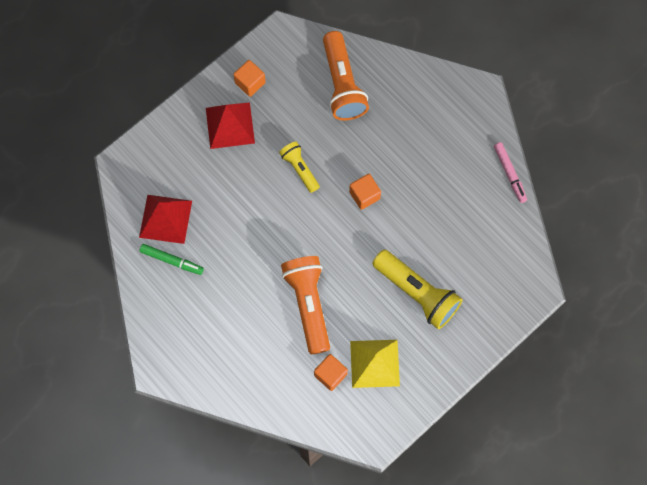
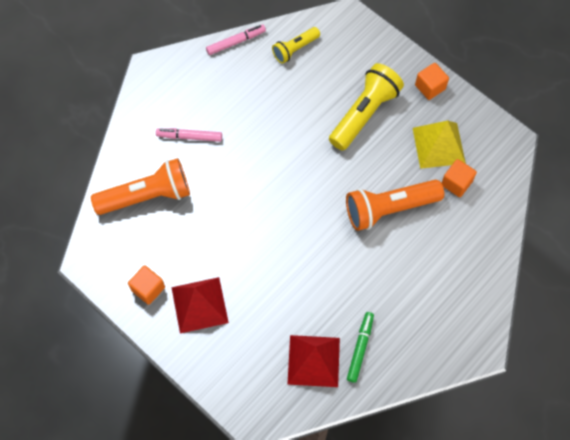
camera: 95 degrees left, 5 degrees down
(299, 169) = (245, 229): yellow flashlight -> yellow flashlight (295, 49)
(364, 195) = (269, 166): orange cube -> orange cube (430, 87)
(402, 124) = (189, 137): none -> pink marker

